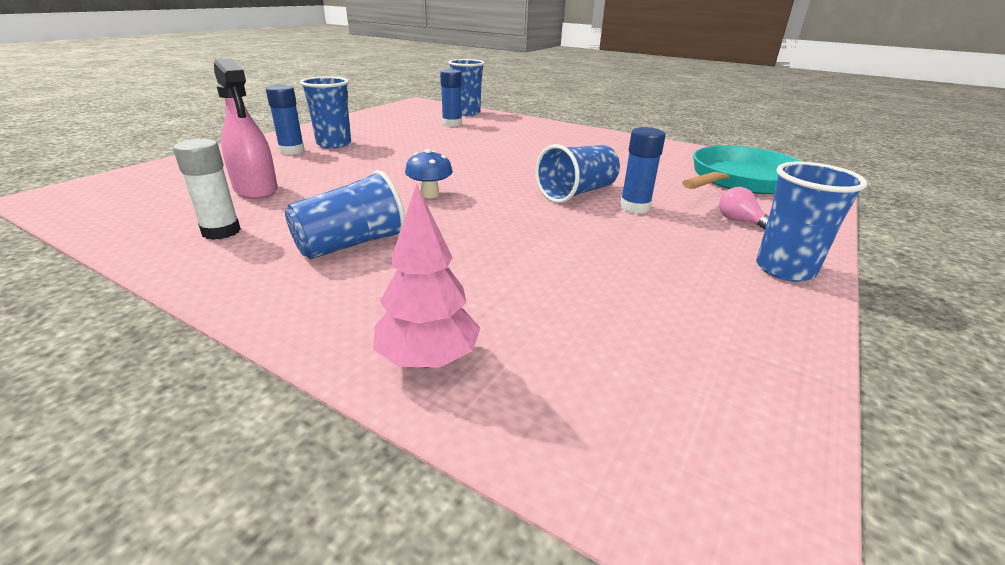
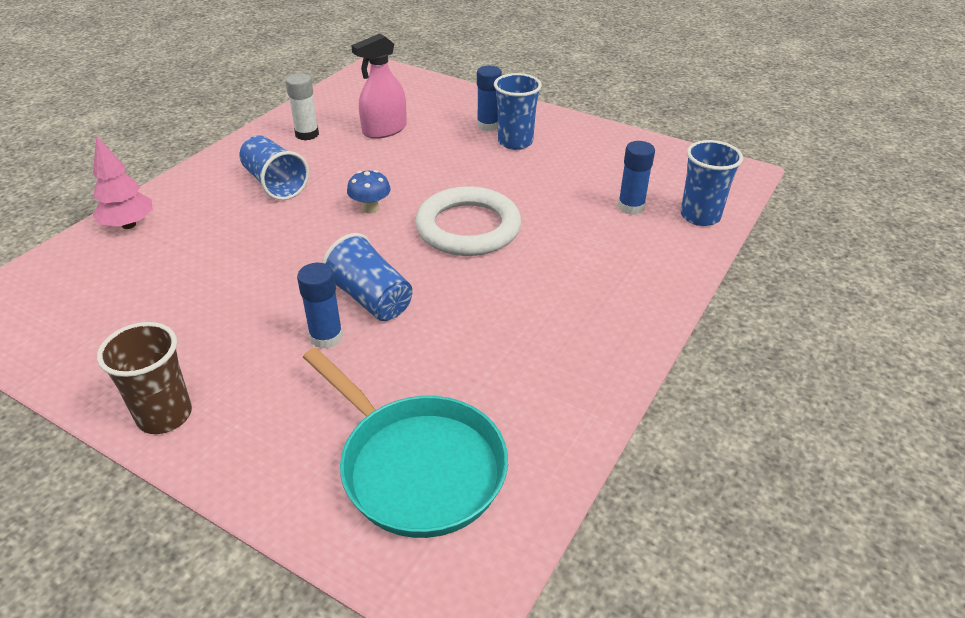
camera: 90 degrees right, 10 degrees up
(471, 162) = (468, 227): none -> white ring
(740, 221) = (276, 417): pink light bulb -> none
(784, 269) = (164, 415): blue cup -> brown cup

